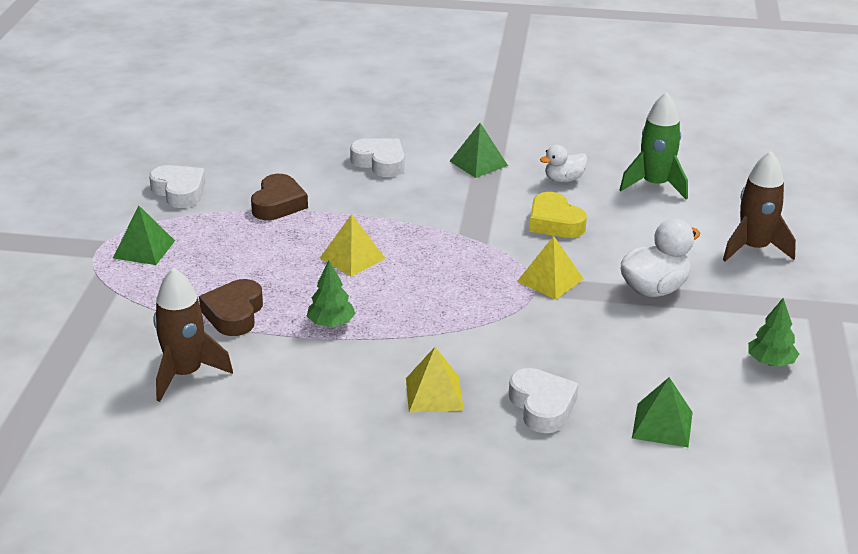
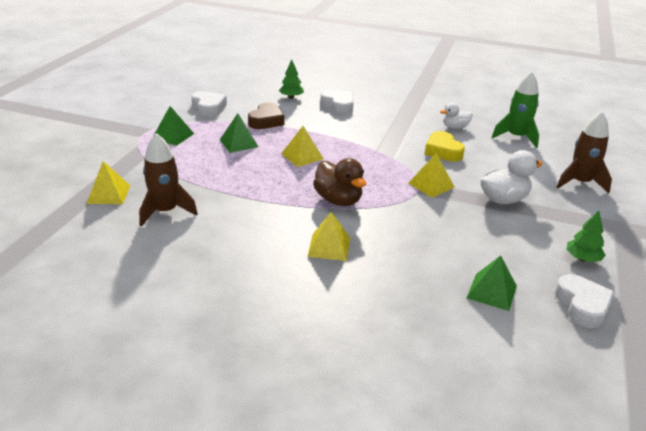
camera: 10 degrees right, 0 degrees up
(89, 359) = (109, 194): none -> yellow pyramid
(234, 314) = (213, 179): brown heart -> none
(331, 323) = (274, 193): green tree -> green tree (291, 97)
(426, 322) = (338, 200): none -> brown duck
(478, 163) = (401, 112): green pyramid -> green pyramid (239, 143)
(542, 406) = (404, 266): white heart -> white heart (582, 305)

